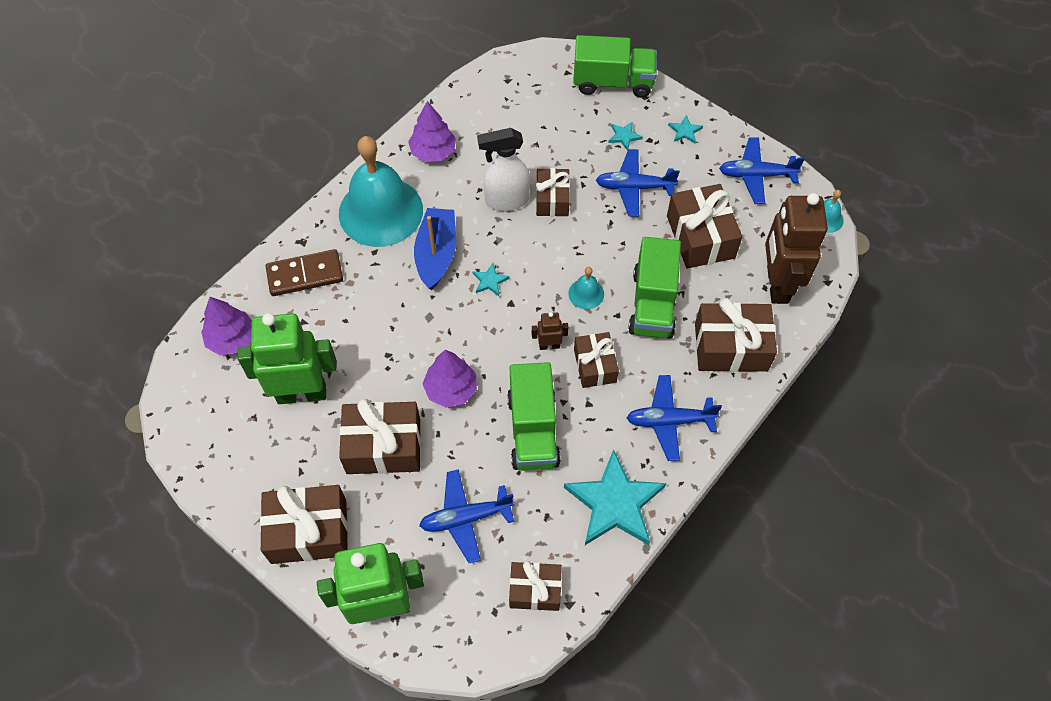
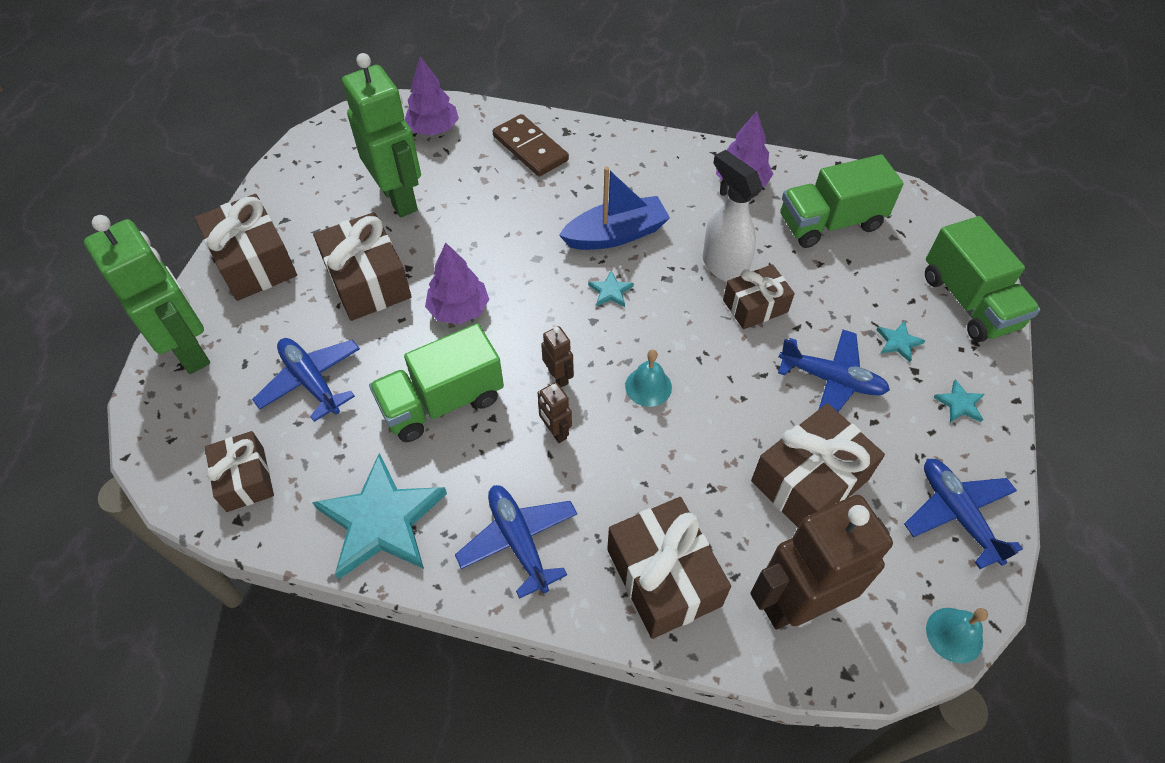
camera: 65 degrees right, 5 degrees down
(380, 211) = (638, 172): turquoise bell -> none
(595, 366) = (555, 432): brown gift -> brown robot
(634, 187) = (831, 380): blue plane -> blue plane turned 135 degrees clockwise
(653, 304) = (676, 462): green truck -> green truck (830, 223)

